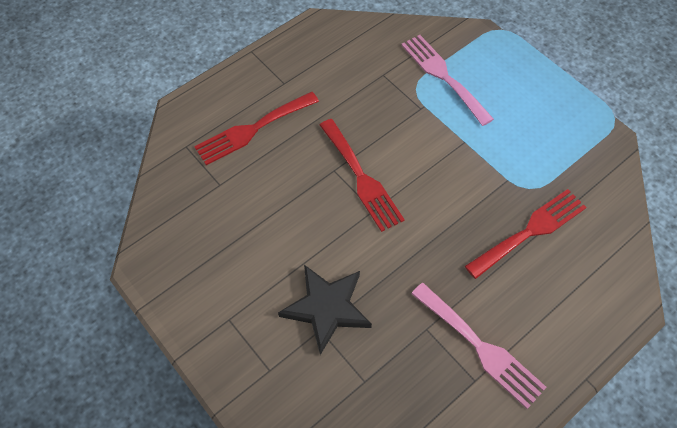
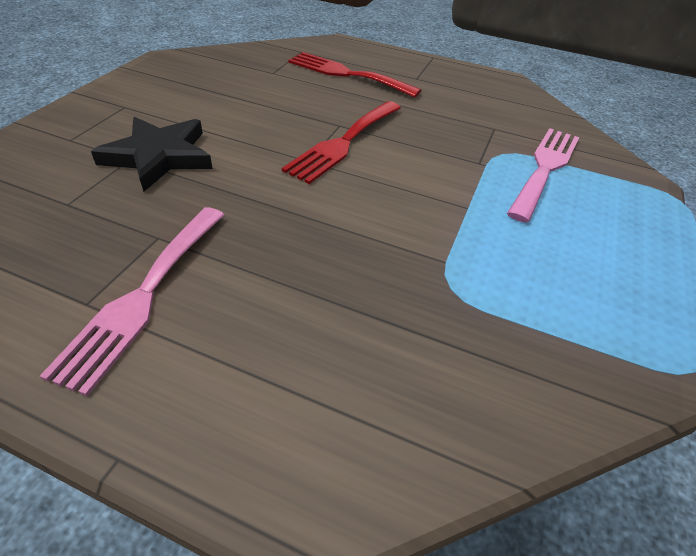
camera: 60 degrees right, 15 degrees down
(530, 231) = (376, 306): red fork -> none

